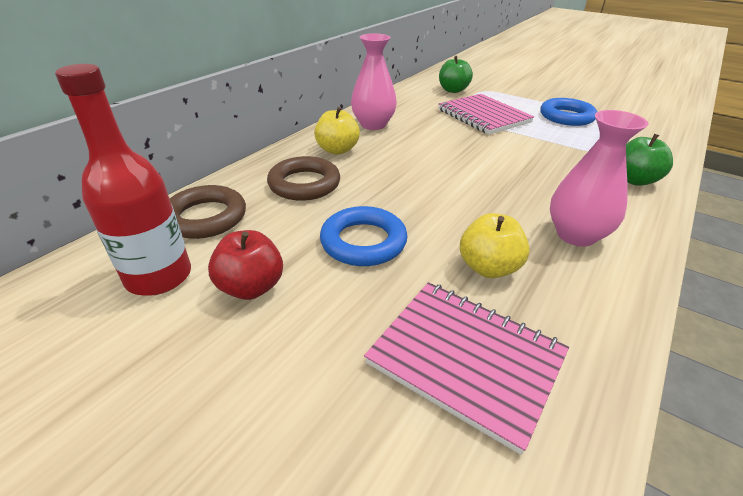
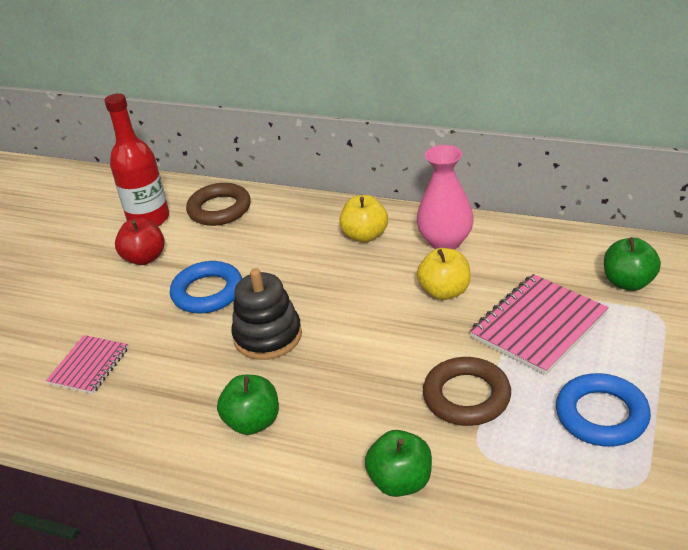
camera: 80 degrees right, 0 degrees up
(304, 184) = (287, 237): brown ring -> brown ring (466, 396)
(456, 213) = (268, 336): none -> black stacking toy
(466, 359) = (89, 366): pink notebook -> pink notebook, size x0.61
(488, 268) = (188, 366): yellow apple -> yellow apple (444, 291)
(576, 235) = (253, 422): pink vase -> green apple

